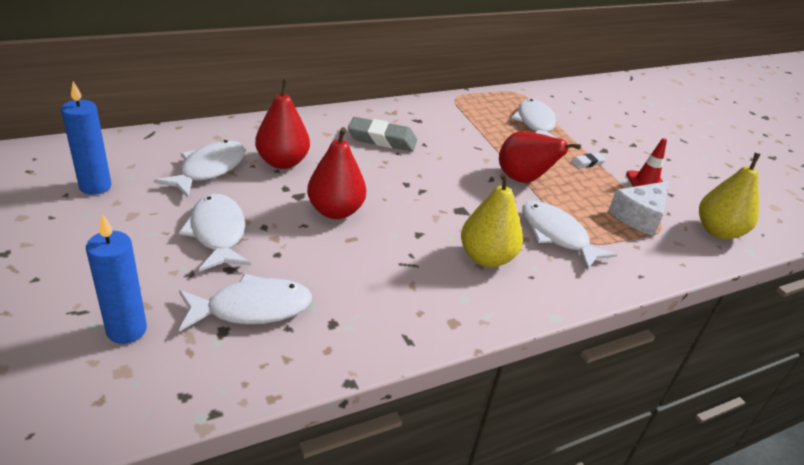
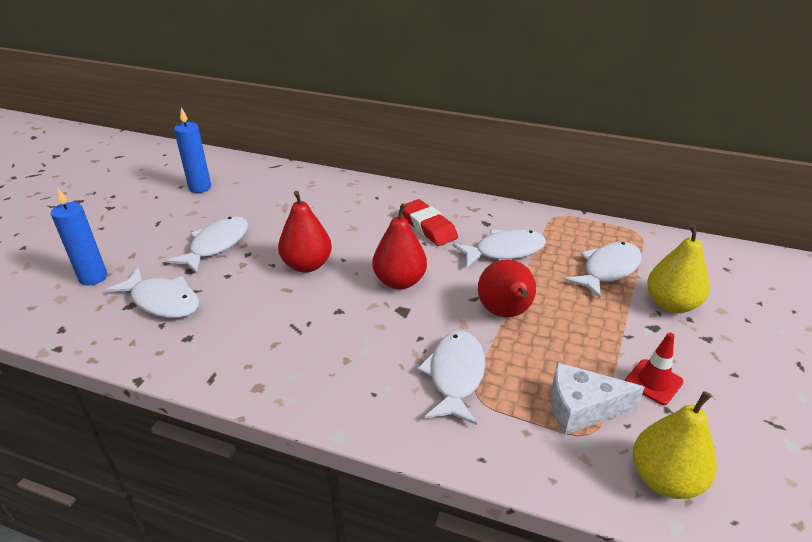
camera: 50 degrees right, 0 degrees up
(209, 169) = (273, 202): white fish -> white fish (504, 251)
(282, 162) = (326, 215): red pear -> red pear (399, 281)
(382, 139) = (428, 227): grey eraser -> red eraser
(486, 258) = (361, 357): yellow pear -> yellow pear (671, 304)
(587, 163) = (607, 330): white eraser -> none

